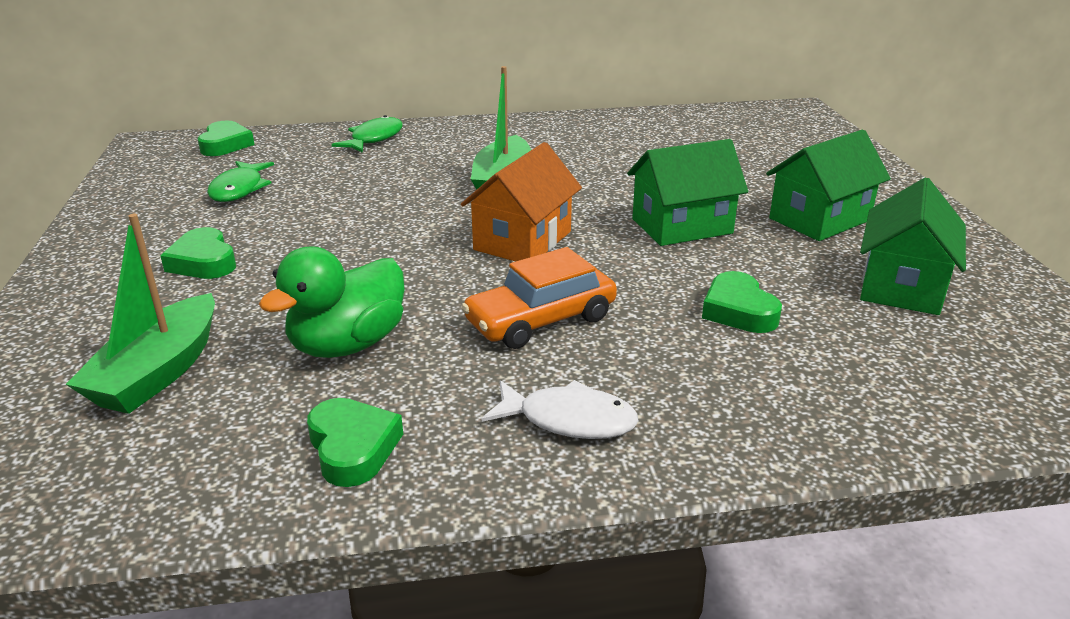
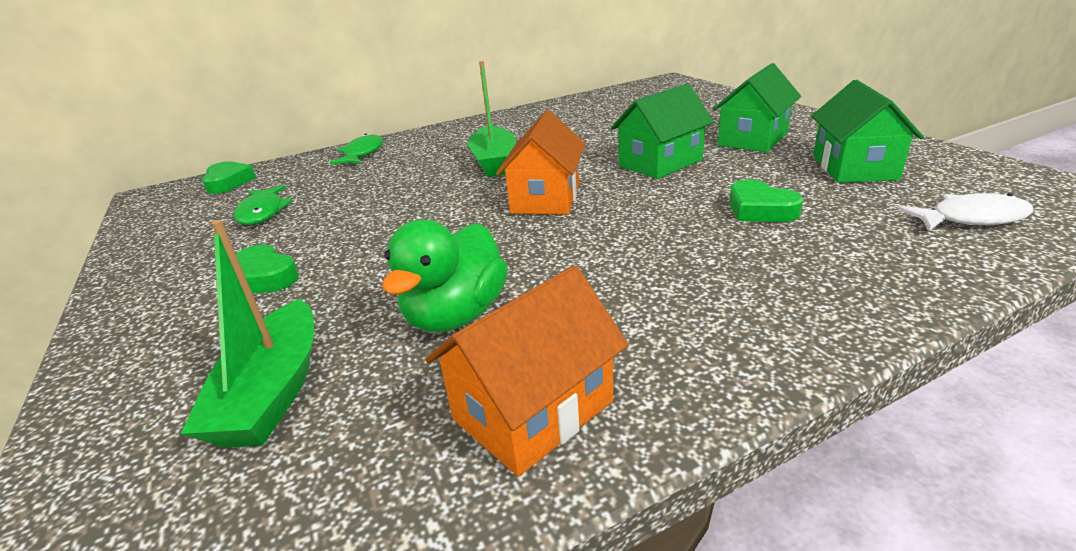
camera: 15 degrees left, 0 degrees up
(353, 448) = (533, 410): green heart -> orange house
(540, 320) = (613, 252): orange car -> none
(569, 420) = (711, 327): white fish -> white fish (971, 218)

